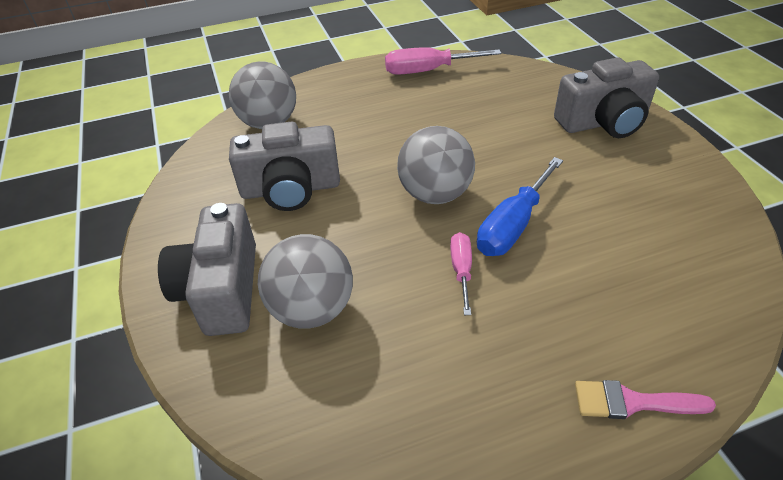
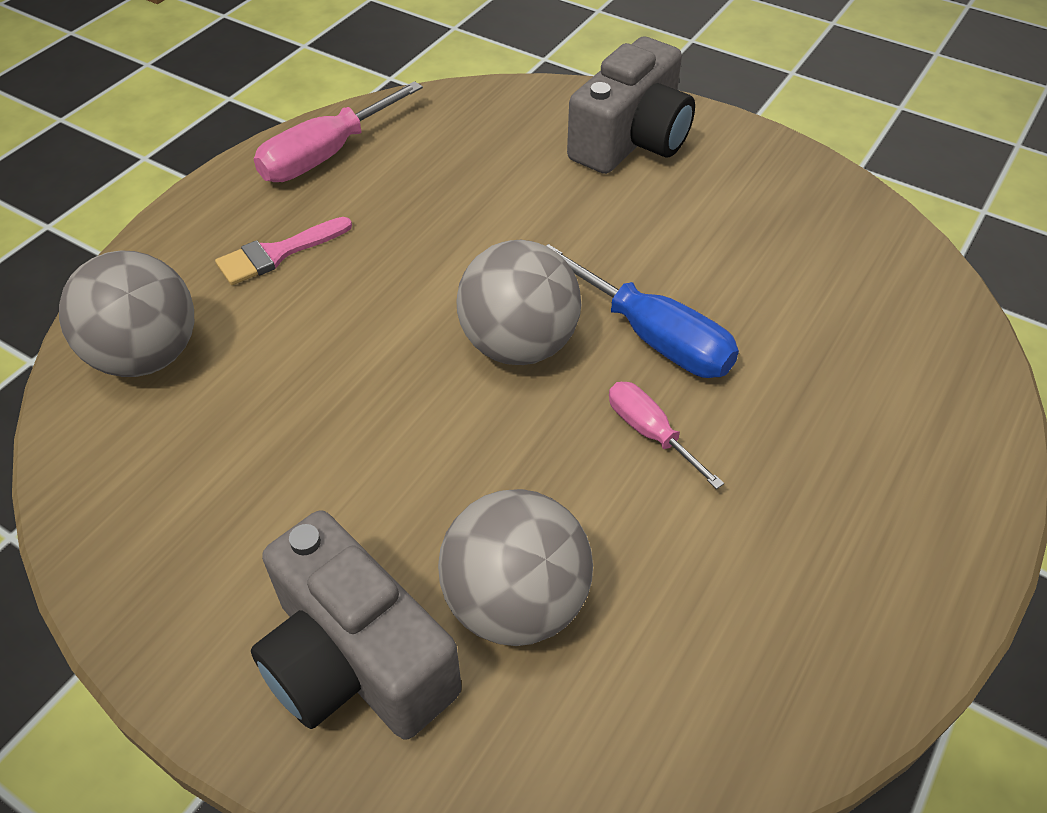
camera: 40 degrees left, 5 degrees up
(290, 189) = (300, 446): grey camera -> none
(513, 225) = (653, 338): blue screwdriver -> blue screwdriver turned 45 degrees counterclockwise
(632, 402) = (953, 480): pink brush -> pink brush (277, 253)

